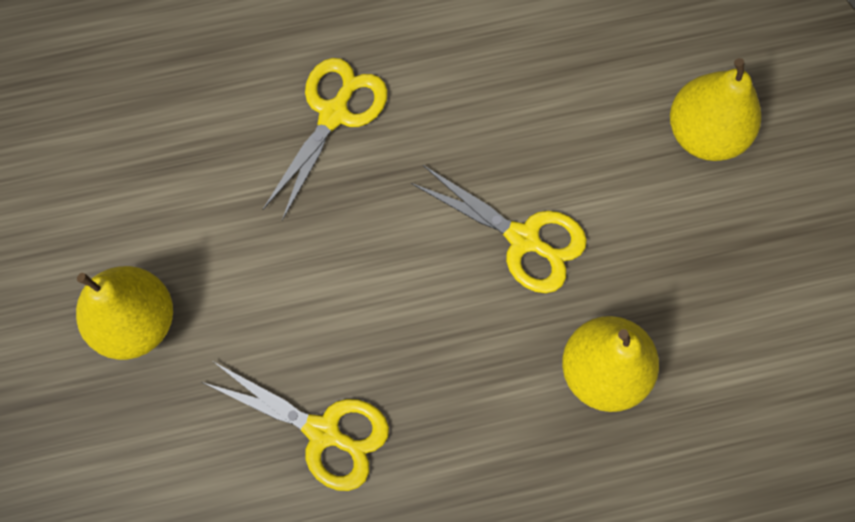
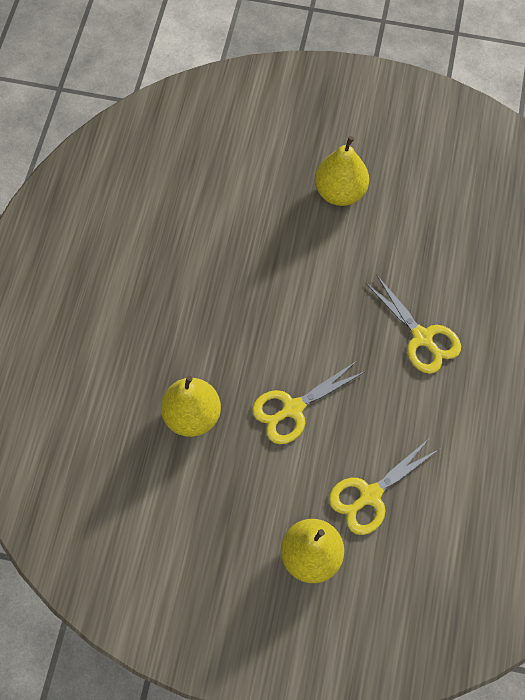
camera: 115 degrees right, 5 degrees down
(323, 432) = (234, 258): yellow scissors -> yellow scissors (370, 495)

